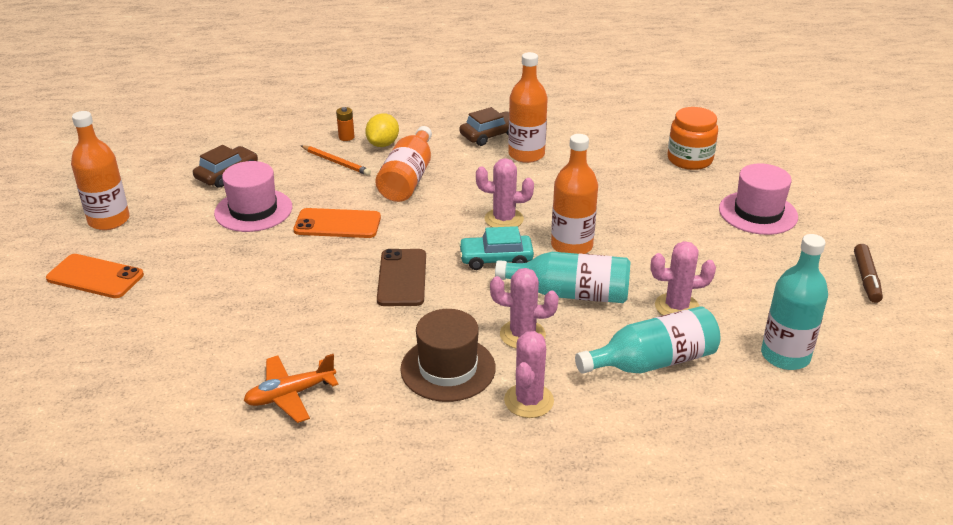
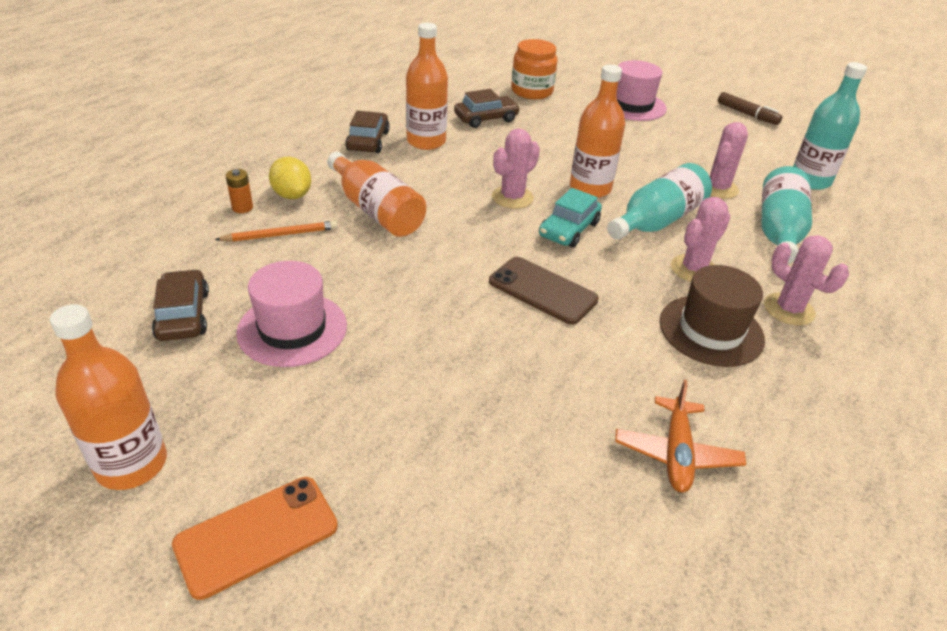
camera: 55 degrees left, 5 degrees up
(337, 224) = (400, 286): orange phone -> none
(604, 161) = (486, 118): none -> brown car

